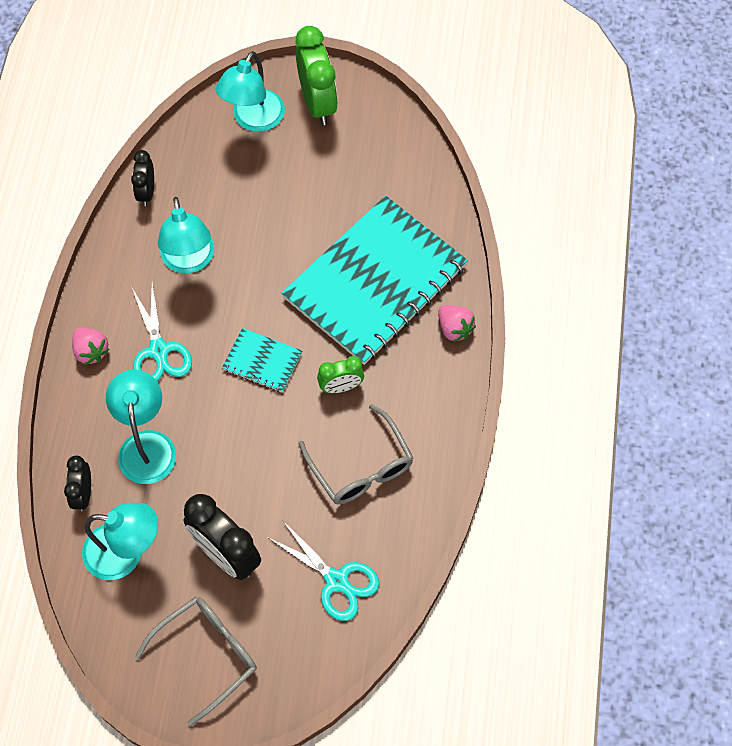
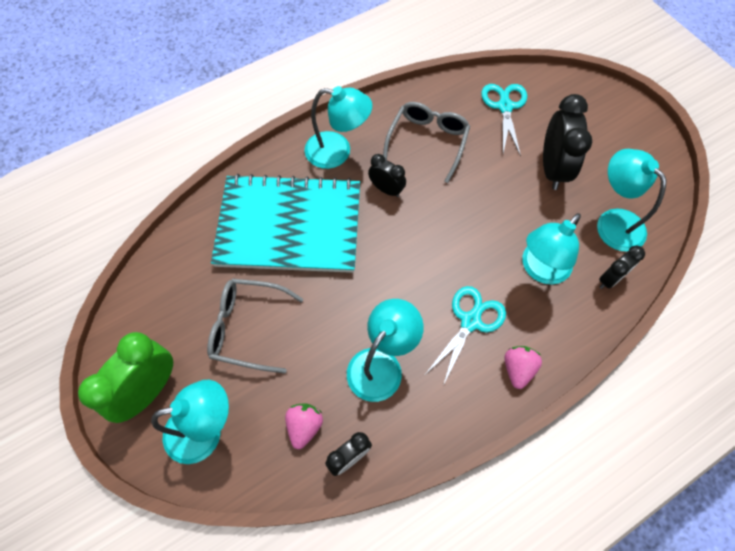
camera: 130 degrees left, 0 degrees up
(207, 655) = (612, 135): grey glasses -> grey glasses (247, 328)
(262, 361) = (413, 248): turquoise notebook -> none
(341, 387) = (386, 189): green clock -> black clock
(421, 378) = (337, 152): none -> turquoise lamp
(454, 328) = (285, 158): pink strawberry -> pink strawberry (304, 426)

